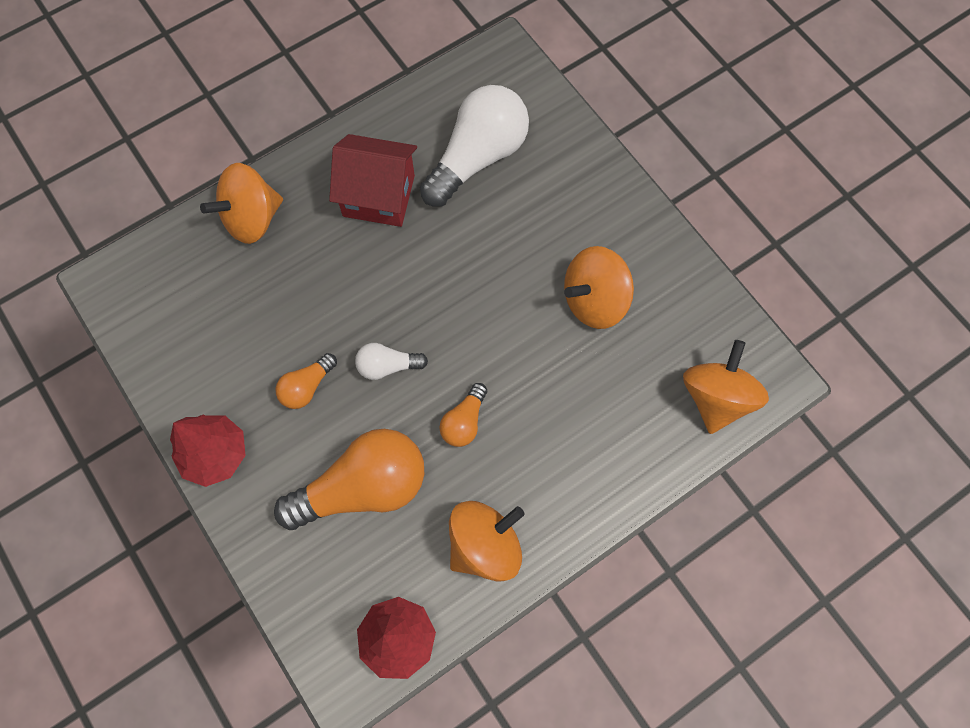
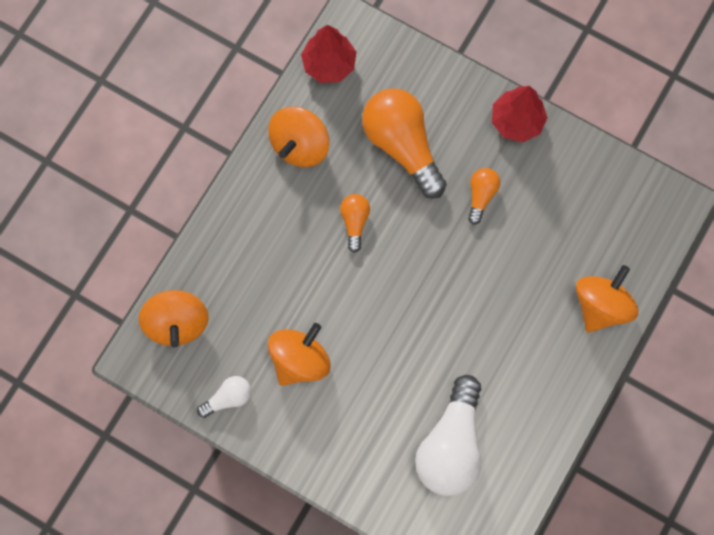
camera: 155 degrees right, 5 degrees up
(363, 487) = (402, 145): orange light bulb -> orange light bulb turned 105 degrees clockwise
(378, 196) = (513, 372): red house -> none
(387, 366) = (431, 237): white light bulb -> white light bulb (228, 398)

